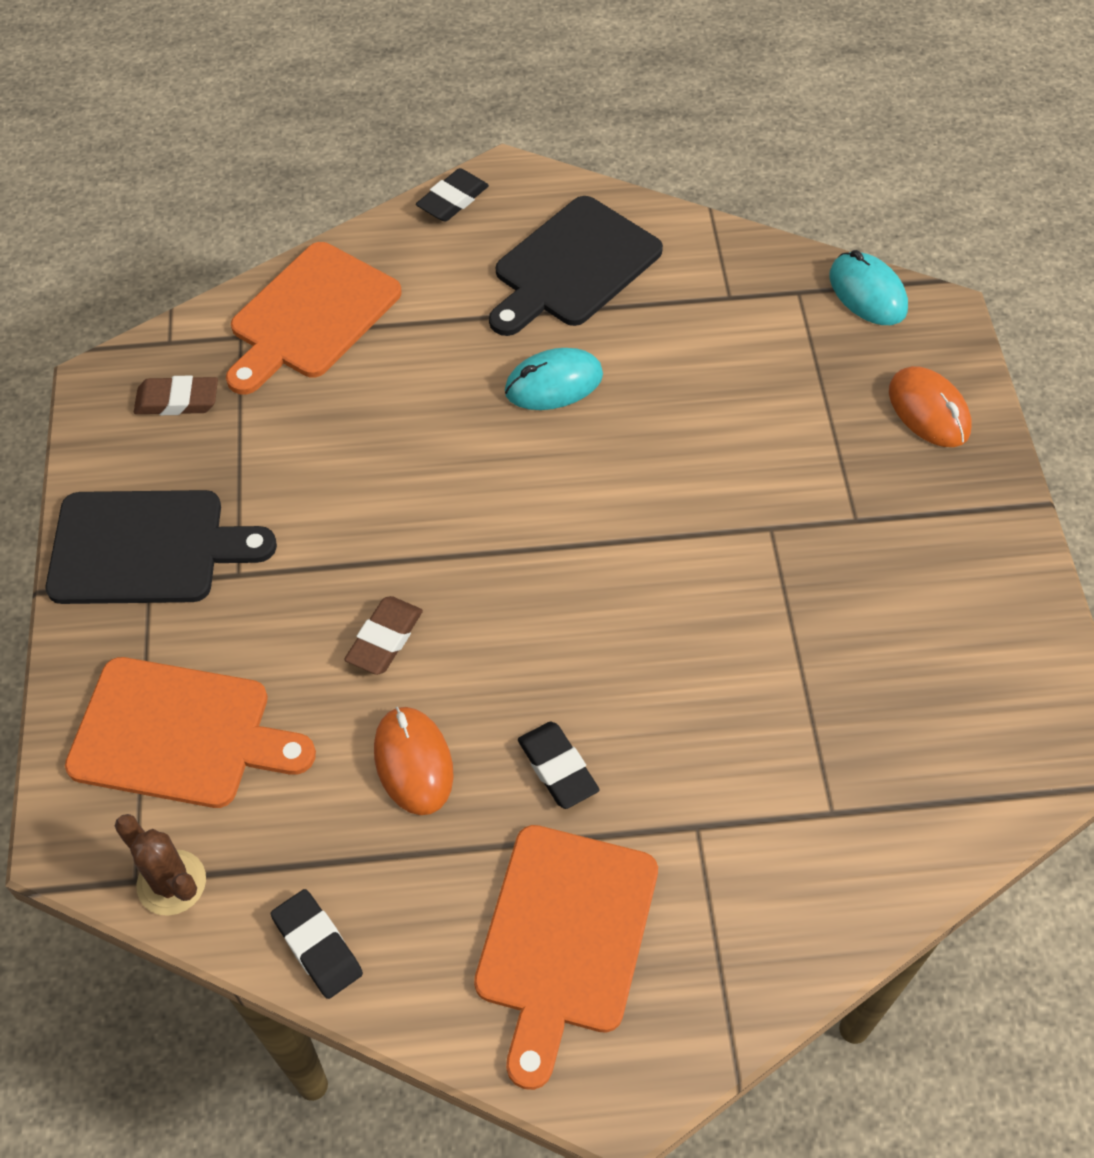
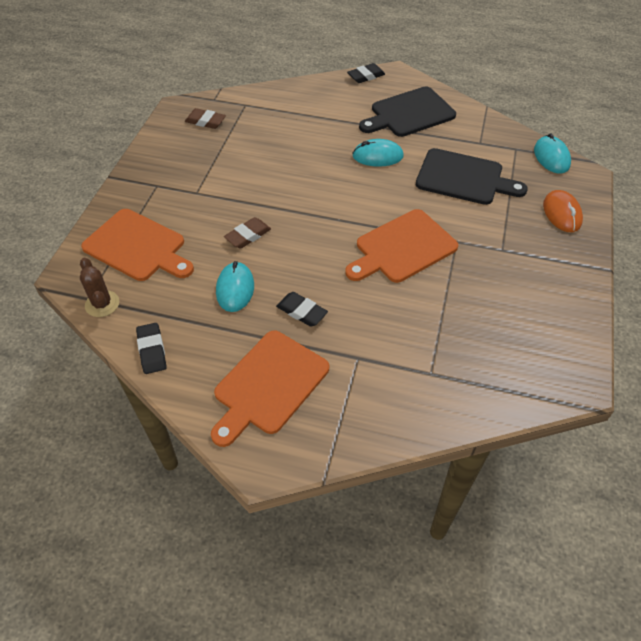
camera: 20 degrees right, 5 degrees down
(147, 548) = (163, 172): black cutting board -> black cutting board (464, 178)
(311, 316) = (280, 104): orange cutting board -> orange cutting board (402, 248)
(413, 762) = (235, 289): orange mouse -> turquoise mouse
(558, 768) = (301, 312): black eraser -> black eraser turned 45 degrees counterclockwise

